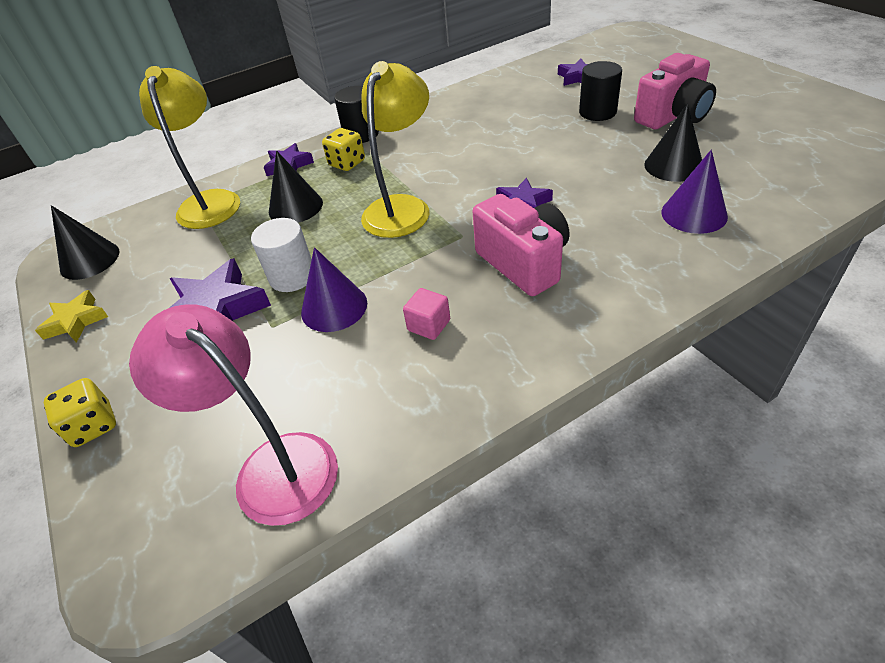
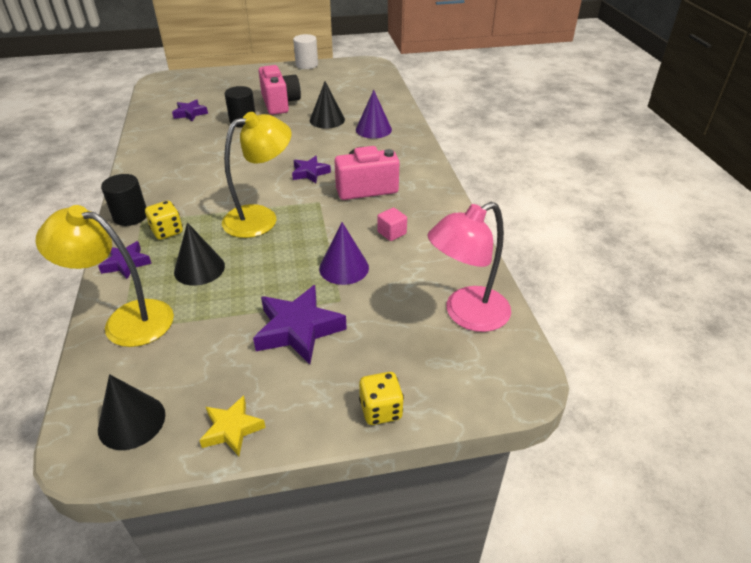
camera: 75 degrees left, 5 degrees down
(292, 276) = (292, 283): white cylinder -> white cylinder (306, 65)
(402, 207) = (261, 218): yellow lamp -> yellow lamp turned 105 degrees clockwise

